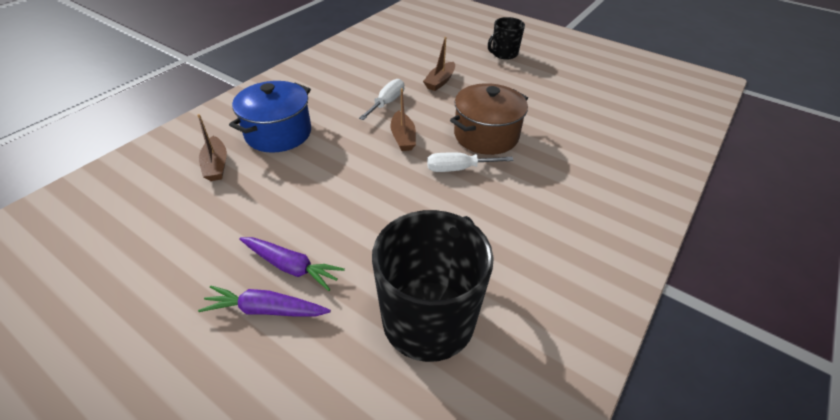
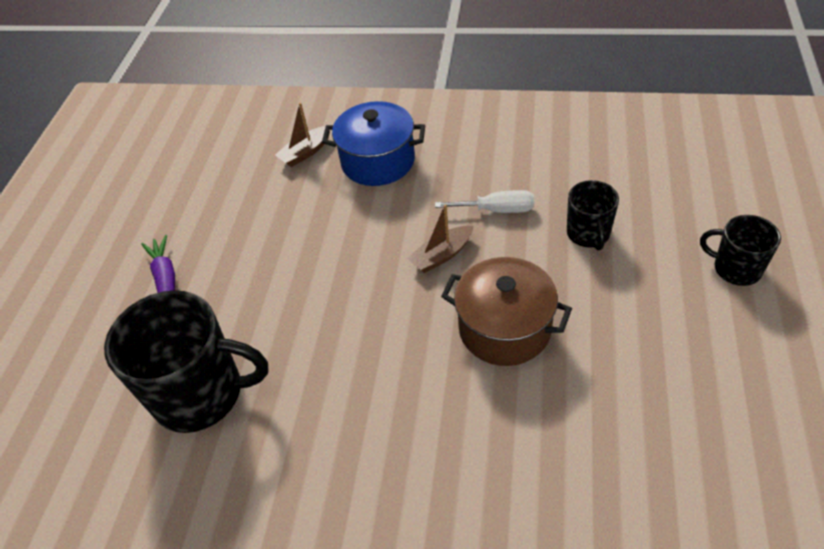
camera: 70 degrees right, 5 degrees up
(291, 267) = (214, 270): purple carrot -> none
(440, 81) = (588, 234): brown boat -> black mug
(458, 169) = (420, 328): white screwdriver -> none

